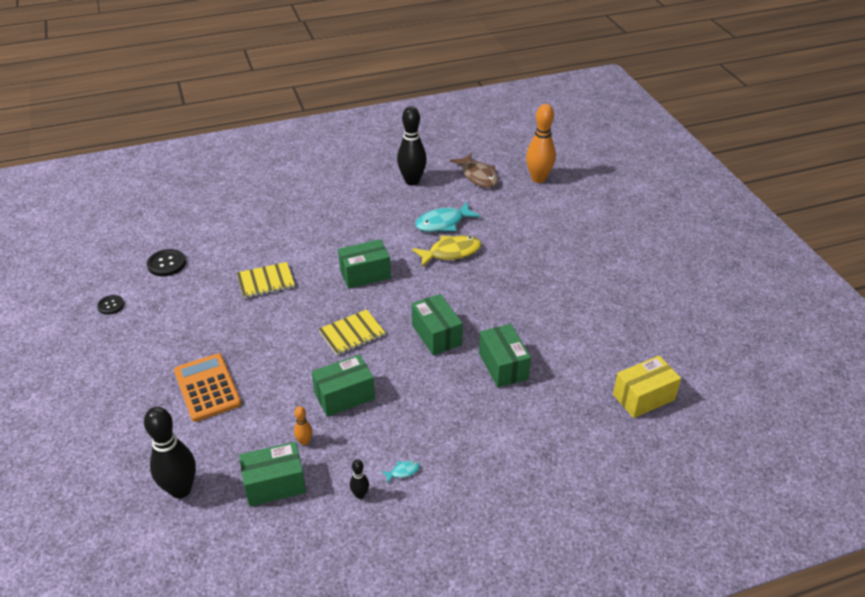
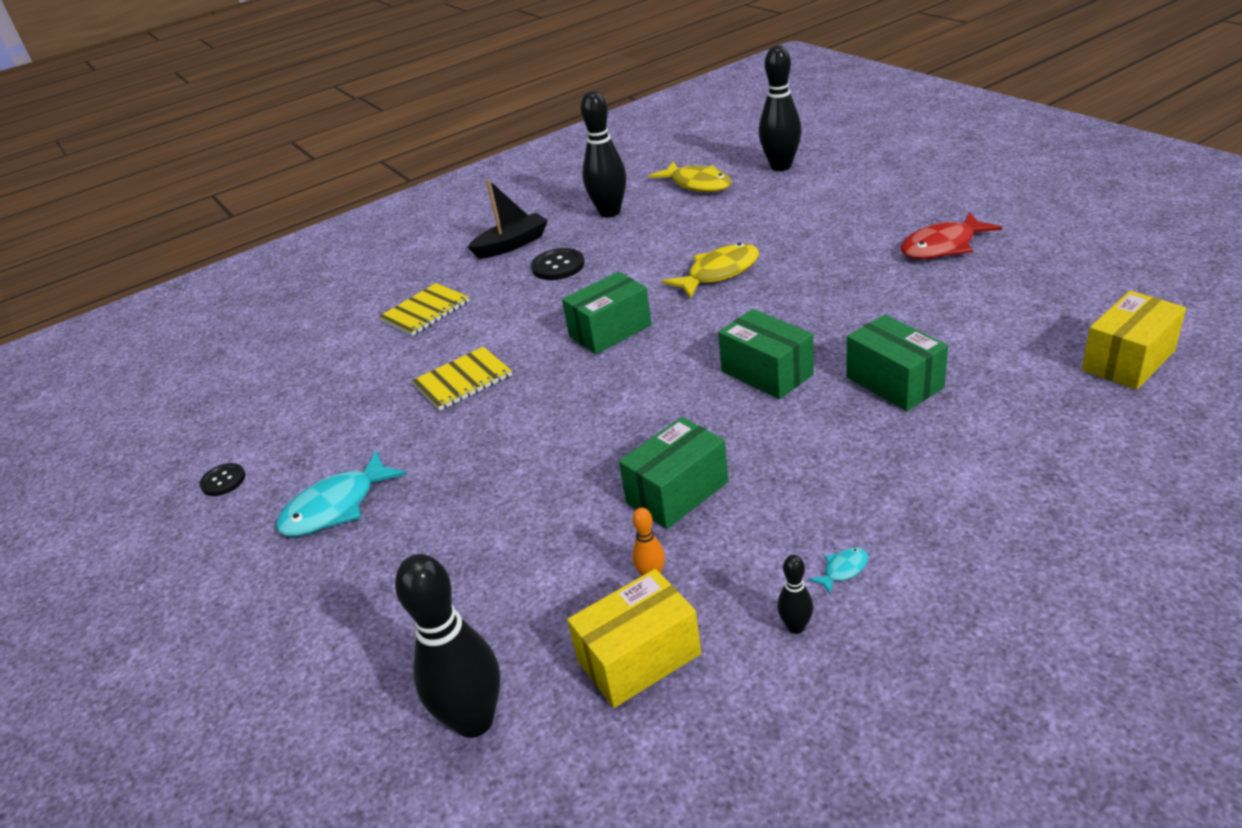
camera: 10 degrees left, 5 degrees down
(166, 264) = (292, 402): black button -> black button (558, 266)
(207, 387) = (442, 548): orange calculator -> none
(275, 484) = (639, 657): green box -> yellow box
(340, 187) = (512, 244): none -> black boat
(352, 334) = (637, 408): yellow notebook -> yellow notebook (425, 311)
(443, 223) = (685, 244): turquoise fish -> turquoise fish (336, 507)
(478, 176) = (697, 184): brown fish -> yellow fish
(538, 178) = (781, 166): orange bowling pin -> black bowling pin
(595, 278) = (943, 246): none -> red fish

